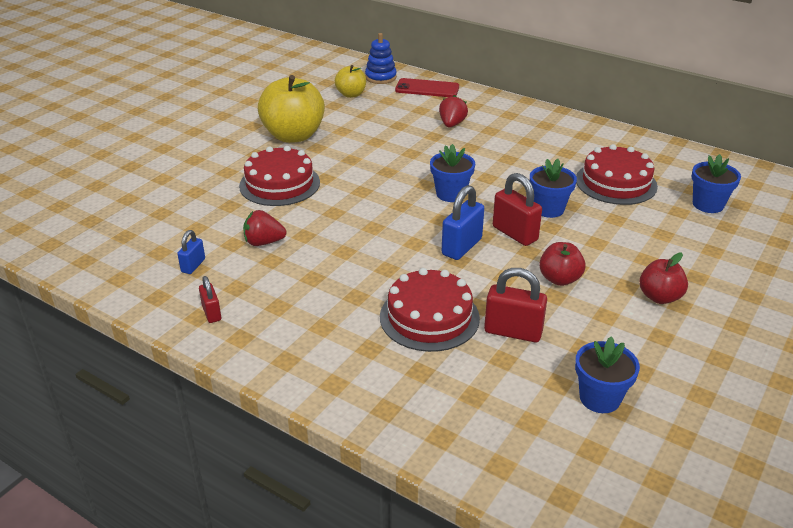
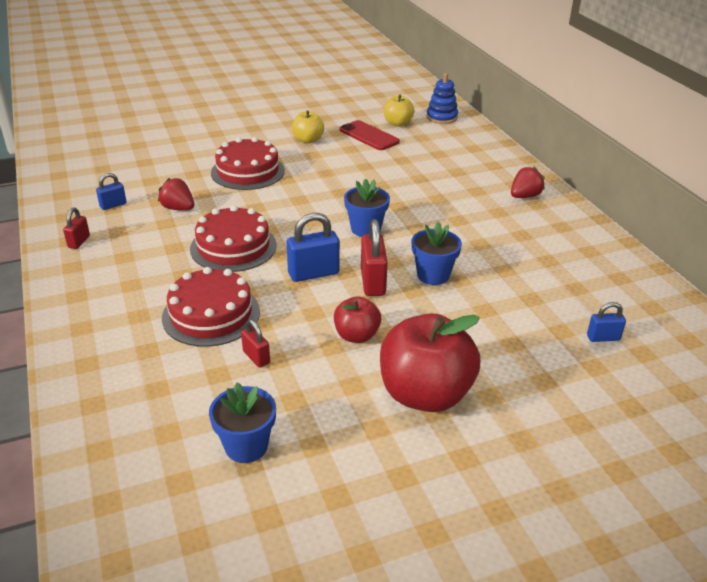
camera: 35 degrees right, 0 degrees up
(293, 136) = (308, 140): yellow apple -> yellow apple, size x0.53
(427, 89) = (469, 138): red phone -> red phone (369, 136)
(452, 124) = (449, 174): red strawberry -> red strawberry (524, 196)
(513, 332) = (256, 357): red padlock -> red padlock, size x0.58
(616, 183) = (532, 279): red cake -> red cake (233, 247)
(659, 297) = (425, 394): red apple -> red apple, size x1.89
(708, 204) = (603, 338): blue flower pot -> blue padlock

